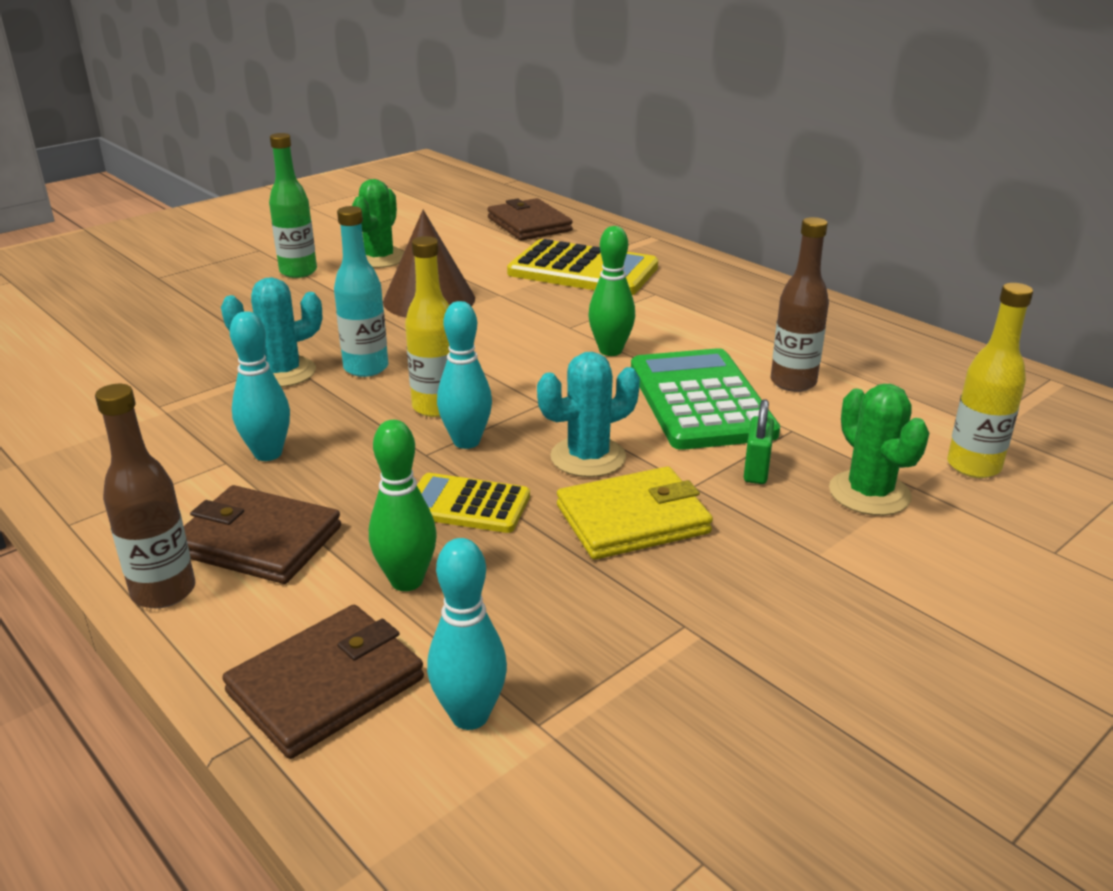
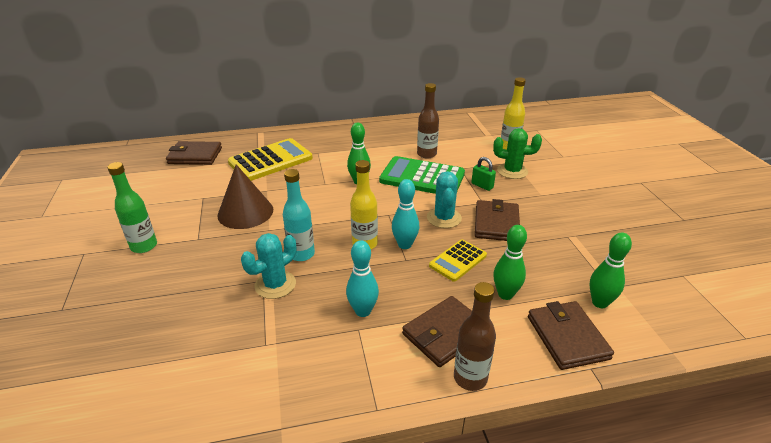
camera: 60 degrees left, 5 degrees up
(282, 372) = (275, 284): turquoise cactus -> turquoise cactus turned 45 degrees clockwise
(379, 258) = (168, 212): green cactus -> none
(470, 715) = (599, 303): turquoise bowling pin -> green bowling pin
(632, 519) = (496, 223): yellow wallet -> brown wallet

